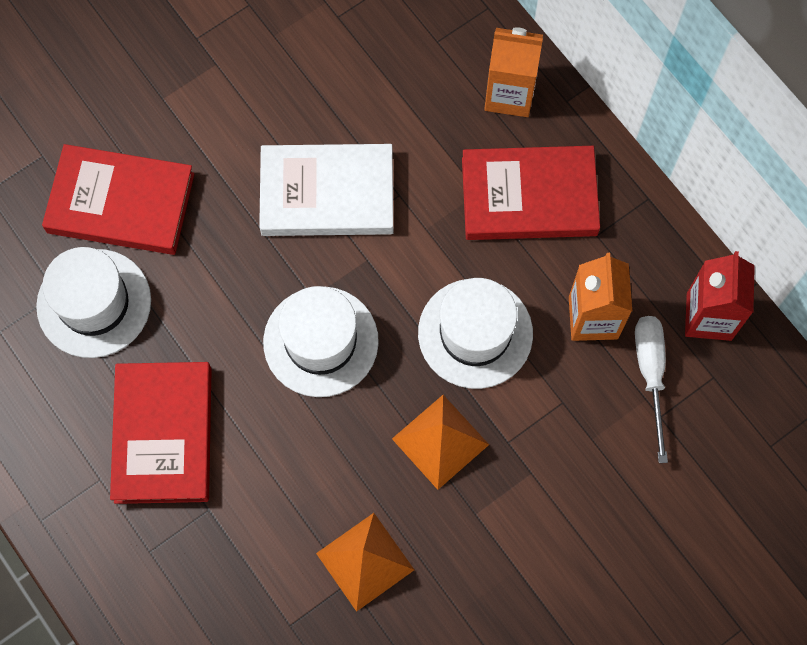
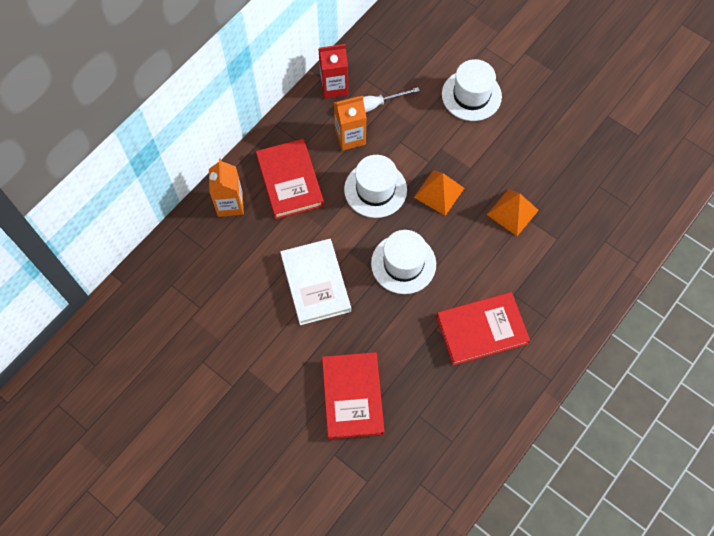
camera: 105 degrees left, 5 degrees down
(94, 303) = (418, 392): white hat -> white hat (471, 95)

